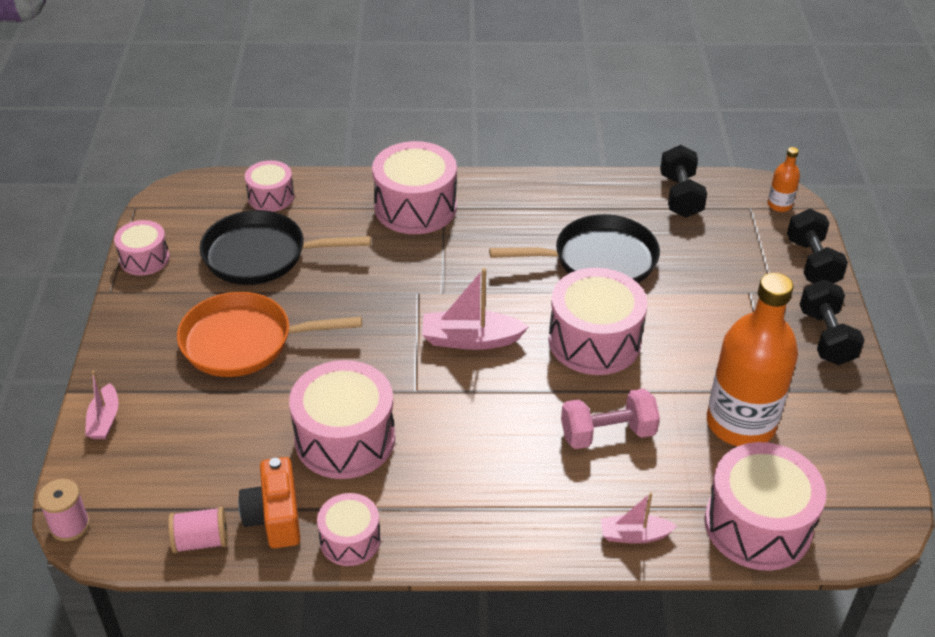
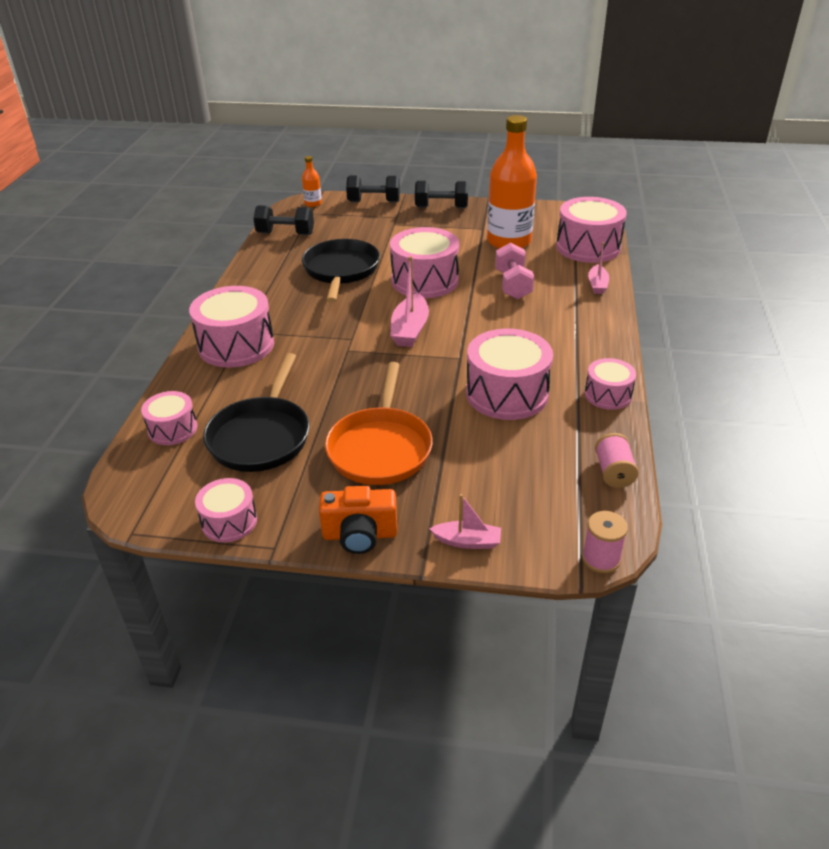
camera: 80 degrees left, 5 degrees down
(275, 517) = (587, 431): orange camera -> orange camera (360, 535)

